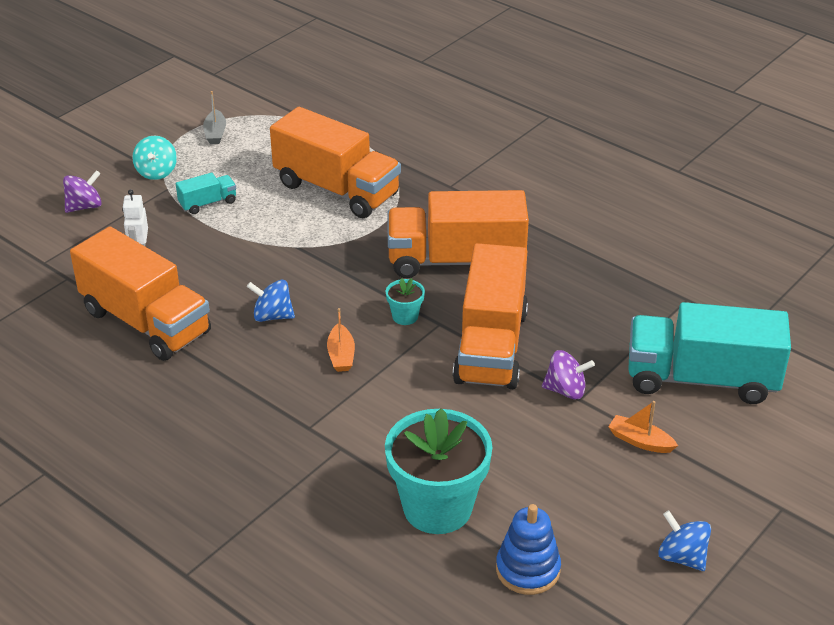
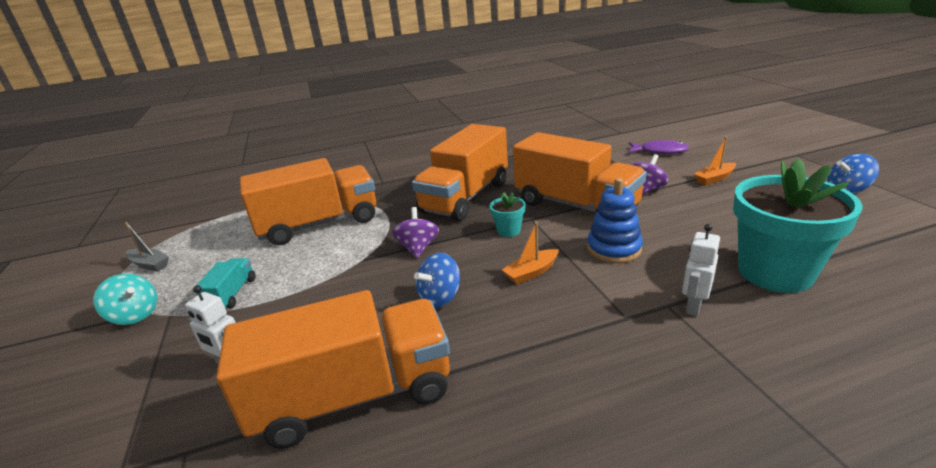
camera: 55 degrees left, 10 degrees down
(84, 206) = (90, 390): purple spinning top -> purple spinning top (418, 248)
(341, 355) = (531, 272): orange boat -> orange boat turned 120 degrees clockwise
(348, 463) = (693, 306): none -> white robot
(527, 570) = (866, 249): blue stacking toy -> blue stacking toy (614, 249)
(701, 379) = (660, 151): turquoise truck -> purple fish

